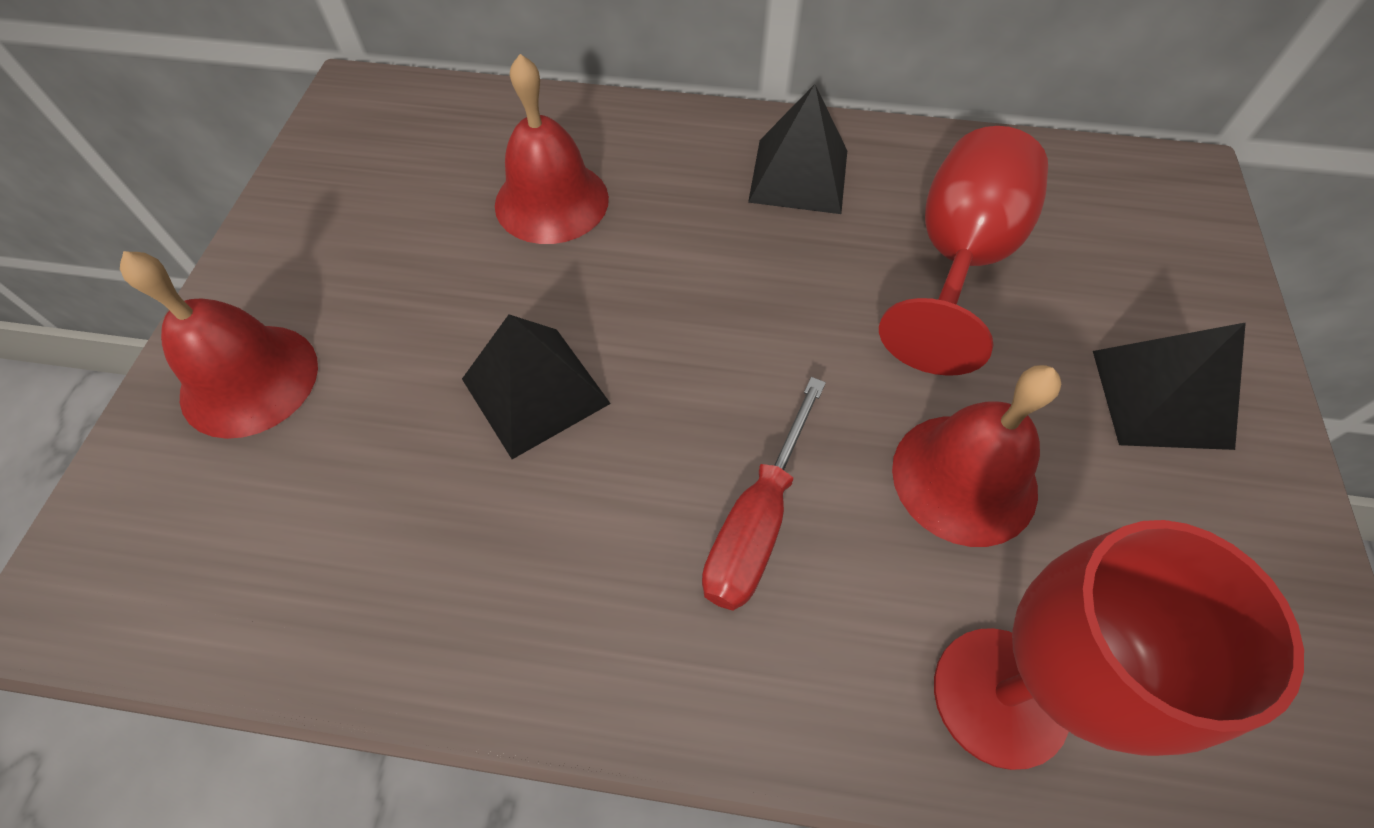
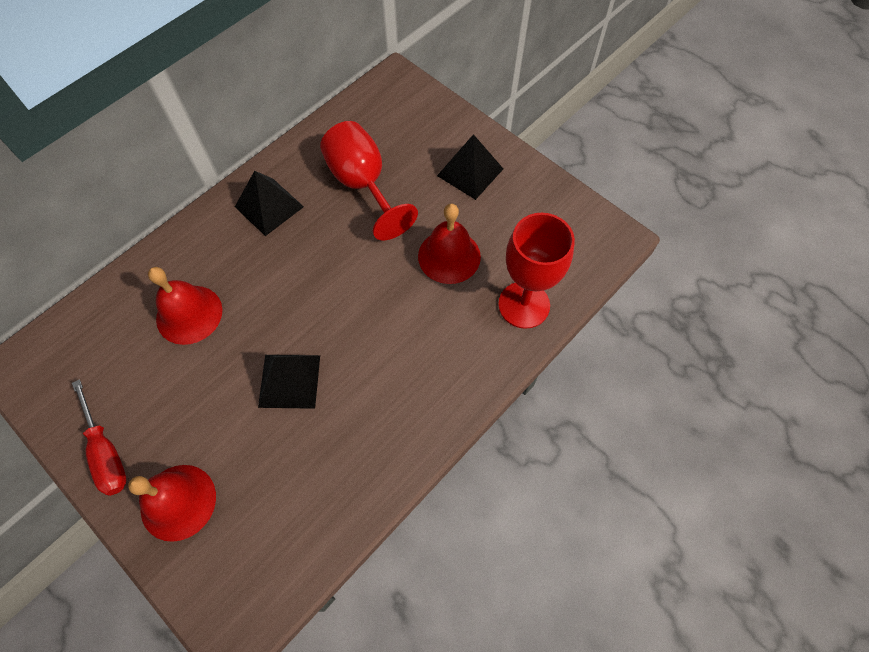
camera: 55 degrees left, 5 degrees up
(757, 521) = (412, 335): red screwdriver -> red screwdriver (106, 452)

